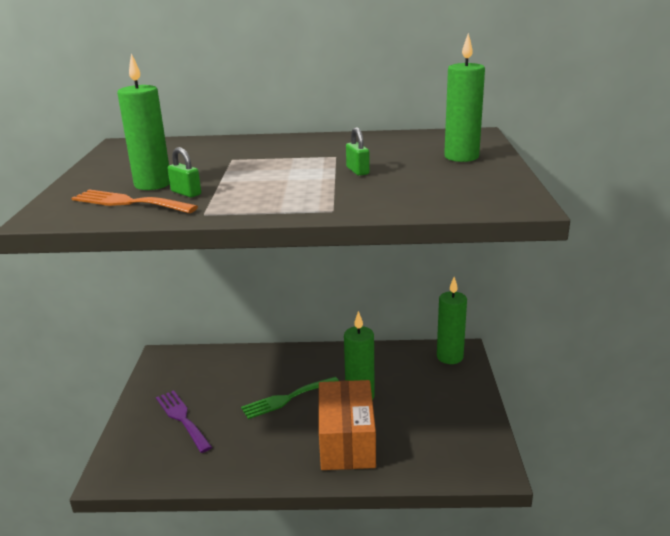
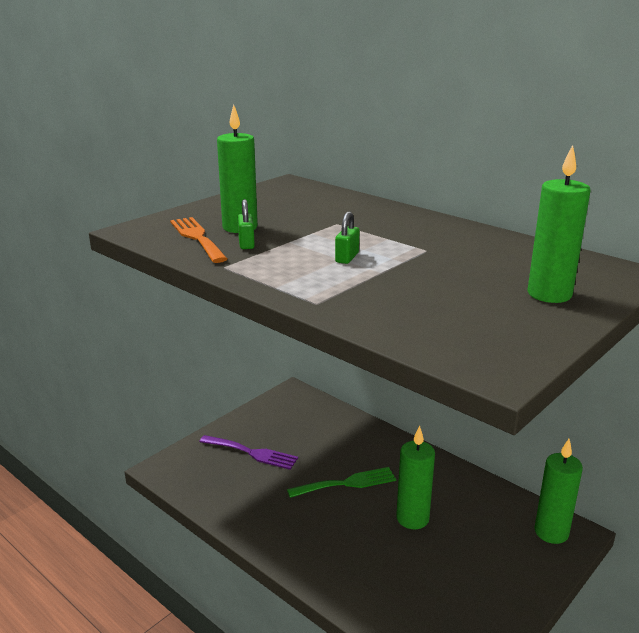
camera: 40 degrees right, 0 degrees up
(182, 418) = (252, 453): purple fork -> purple fork turned 105 degrees clockwise
(287, 399) = (347, 483): green fork -> green fork turned 150 degrees clockwise
(347, 441) = (353, 552): orange box -> none
(357, 171) = (415, 272): green padlock -> green padlock (347, 258)

